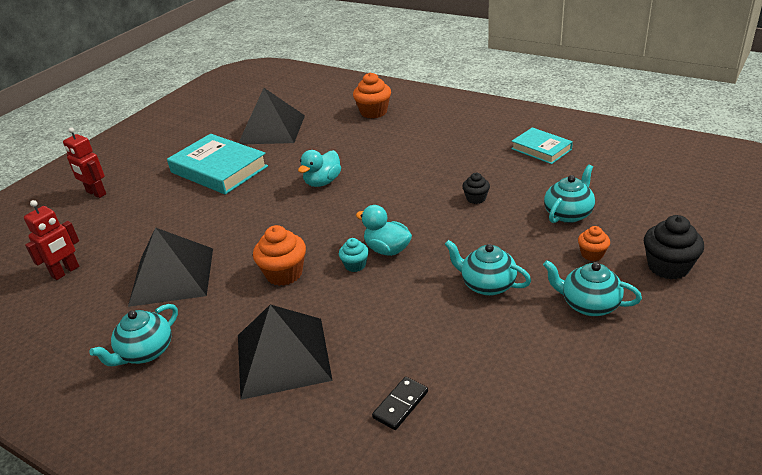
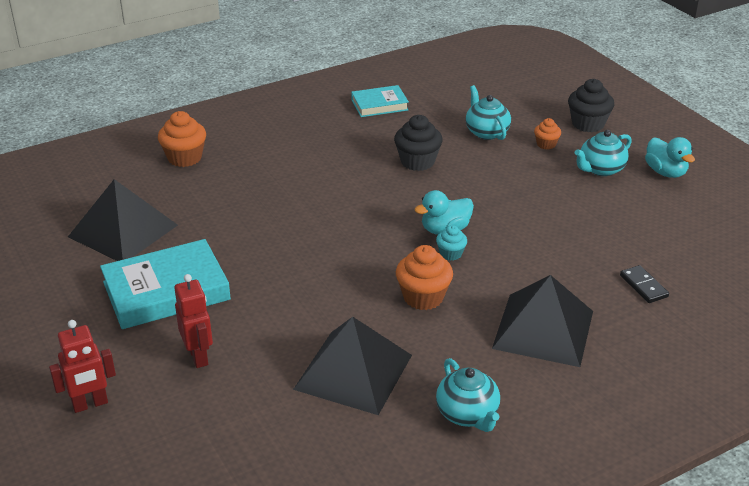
camera: 65 degrees left, 0 degrees up
(66, 272) = (257, 457): red robot -> red robot (199, 356)
(322, 182) = (287, 230): turquoise duck -> turquoise duck (665, 172)
(476, 198) = (417, 162): black cupcake -> black cupcake, size x1.74
(487, 285) = (540, 200): turquoise teapot -> none

